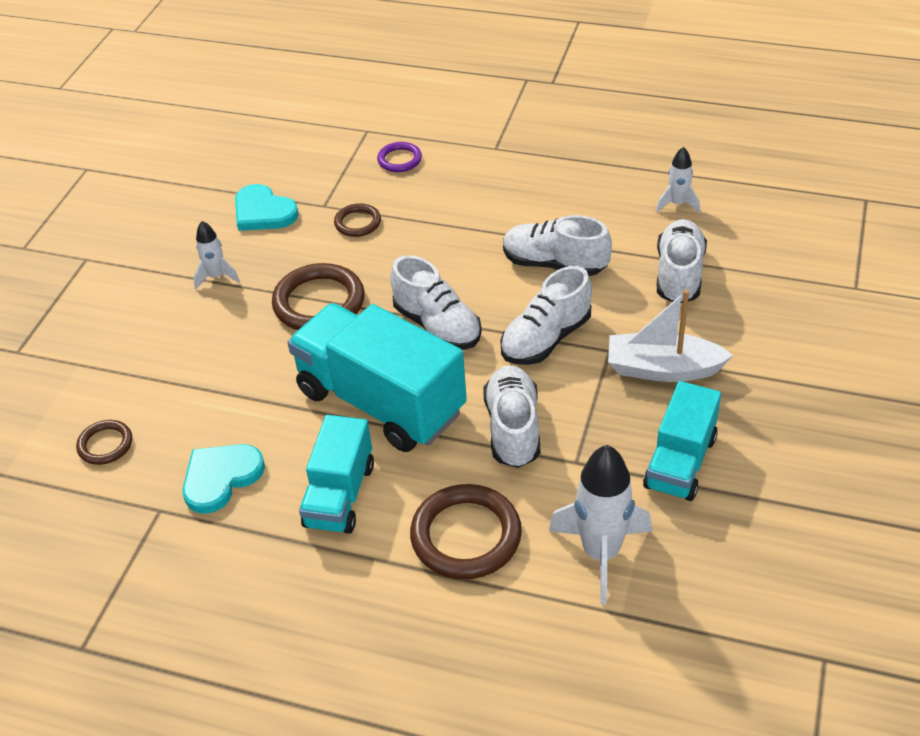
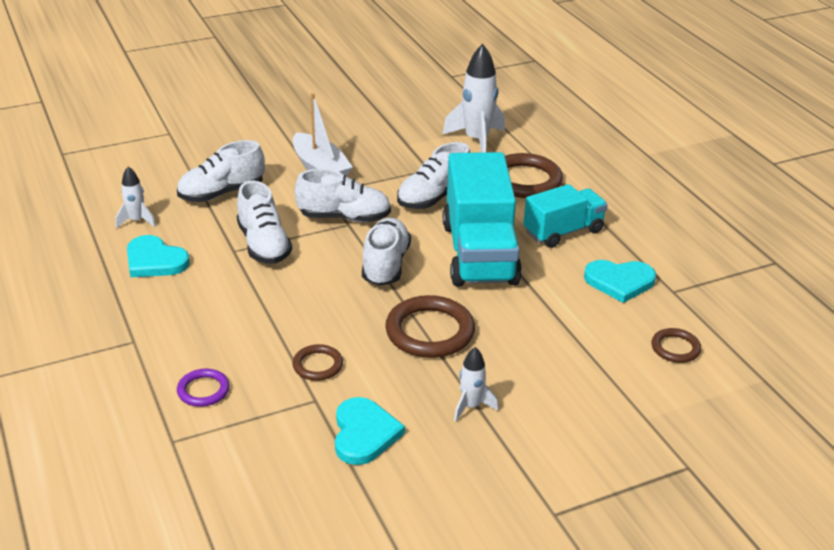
camera: 135 degrees left, 10 degrees down
(597, 193) = (155, 261): none -> turquoise heart
(680, 462) = (386, 140): turquoise truck -> none

